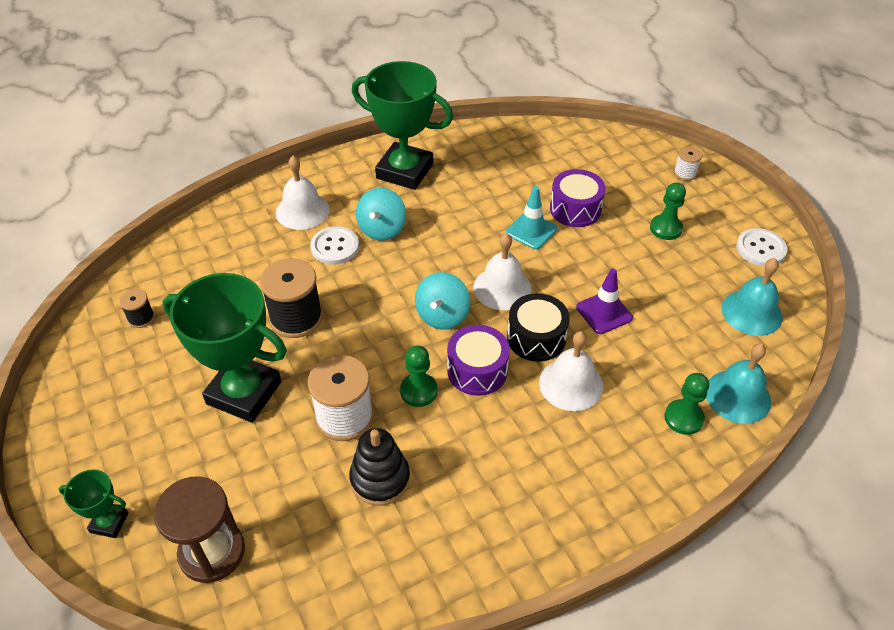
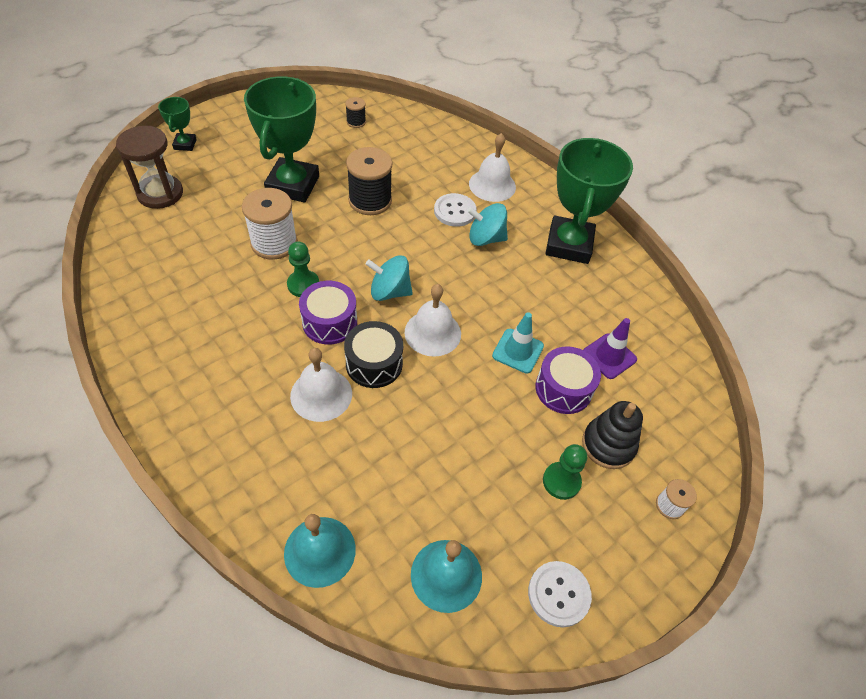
camera: 75 degrees right, 5 degrees up
(380, 479) = (217, 271): black stacking toy -> black stacking toy (608, 445)
(604, 312) = (417, 420): purple traffic cone -> purple traffic cone (609, 356)
(683, 418) = (287, 495): green pawn -> none

